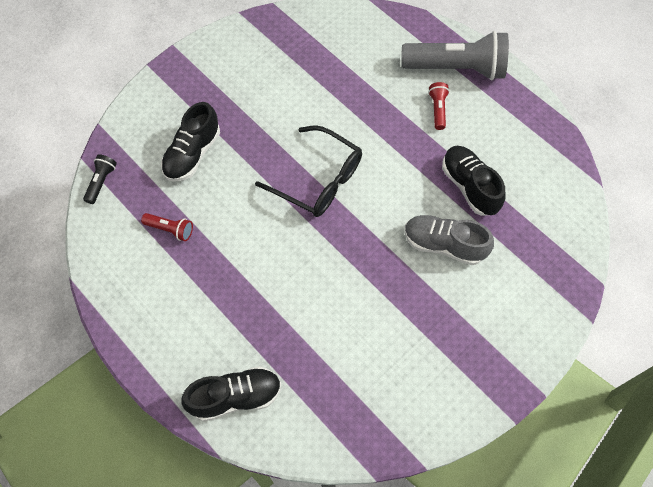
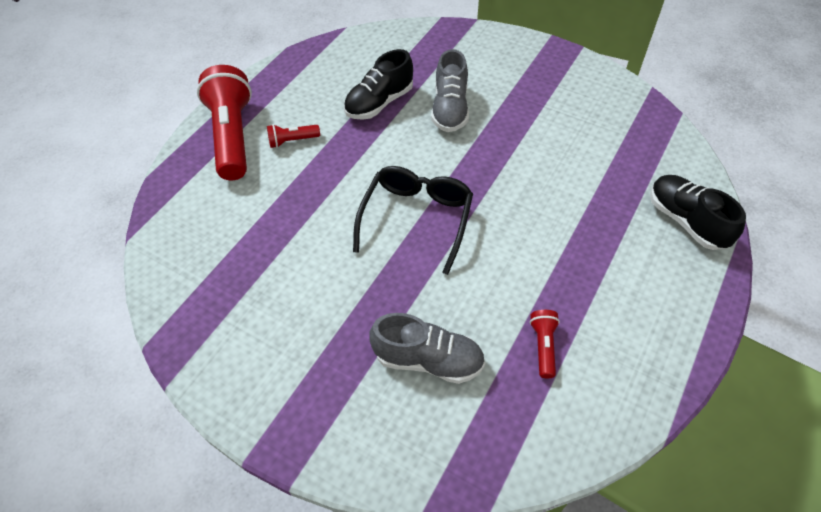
camera: 105 degrees left, 10 degrees down
(101, 182) = (515, 463): black flashlight -> none
(192, 154) = (428, 360): black shoe -> grey shoe
(456, 68) = (232, 136): grey flashlight -> red flashlight

